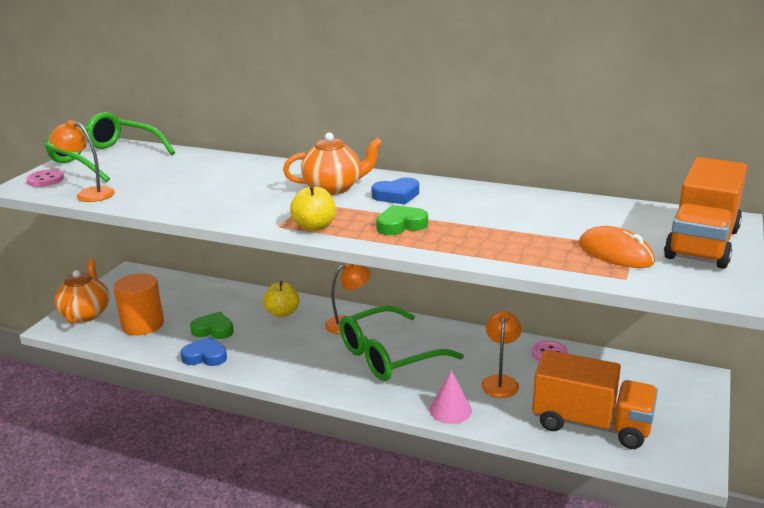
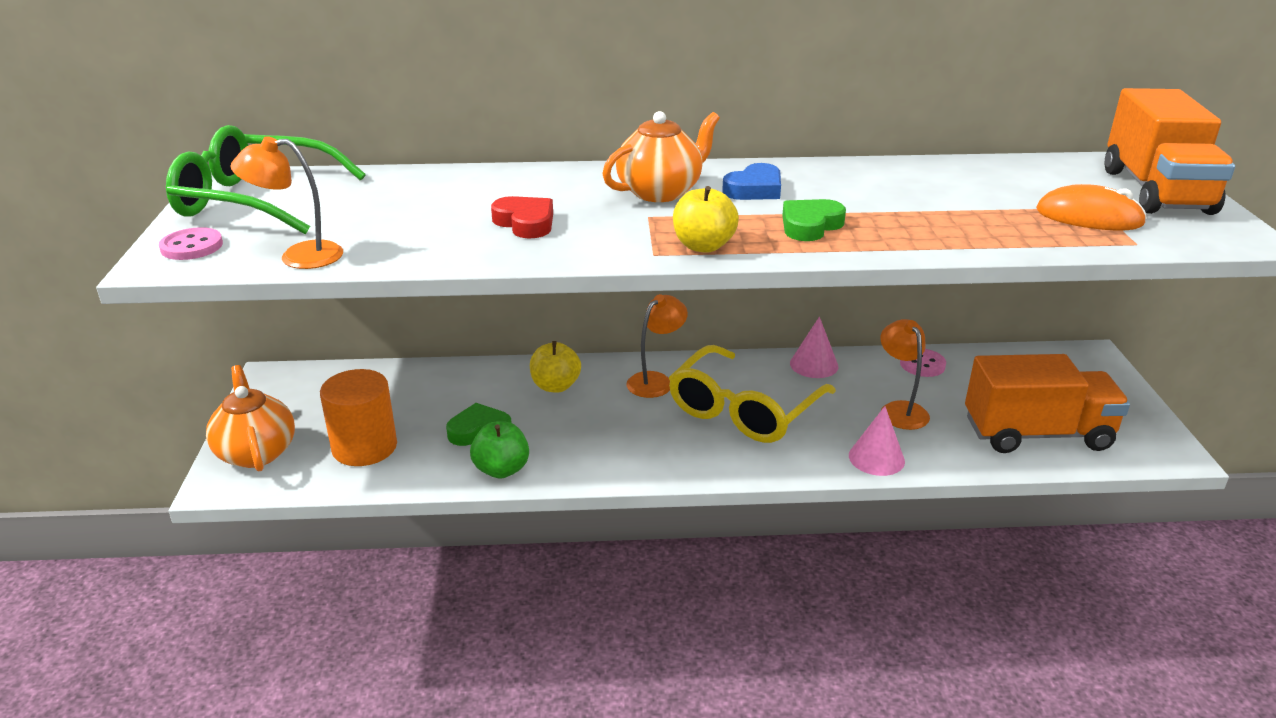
camera: 25 degrees left, 5 degrees up
(205, 356) = (501, 469): blue heart -> green apple
(229, 194) = (525, 223): none -> red heart
(389, 355) = (744, 409): green glasses -> yellow glasses
(467, 336) = (814, 365): none -> pink cone

